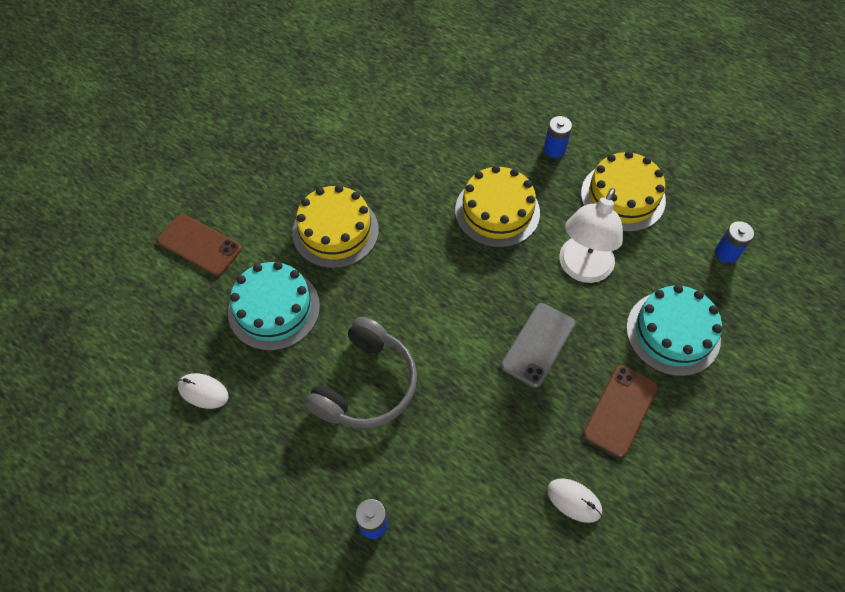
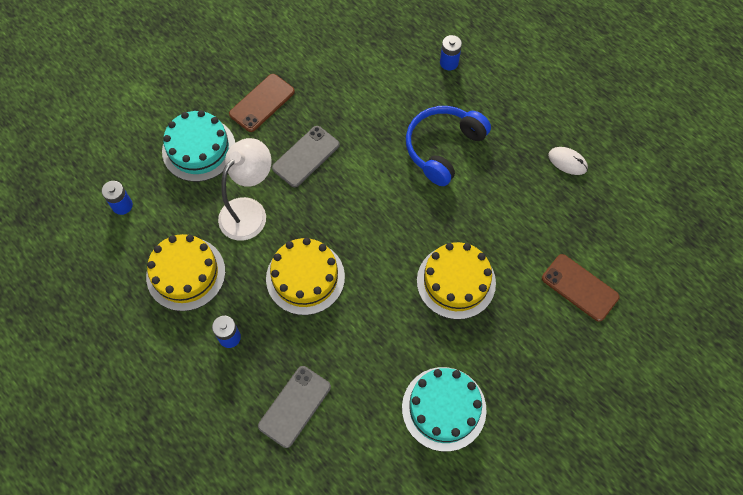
camera: 170 degrees left, 5 degrees up
(274, 309) = (513, 218): turquoise cake -> turquoise cake (444, 408)
(366, 385) = (443, 148): grey headphones -> blue headphones
(474, 107) = (294, 406): none -> grey phone
(574, 501) = (314, 56): white mouse -> none

